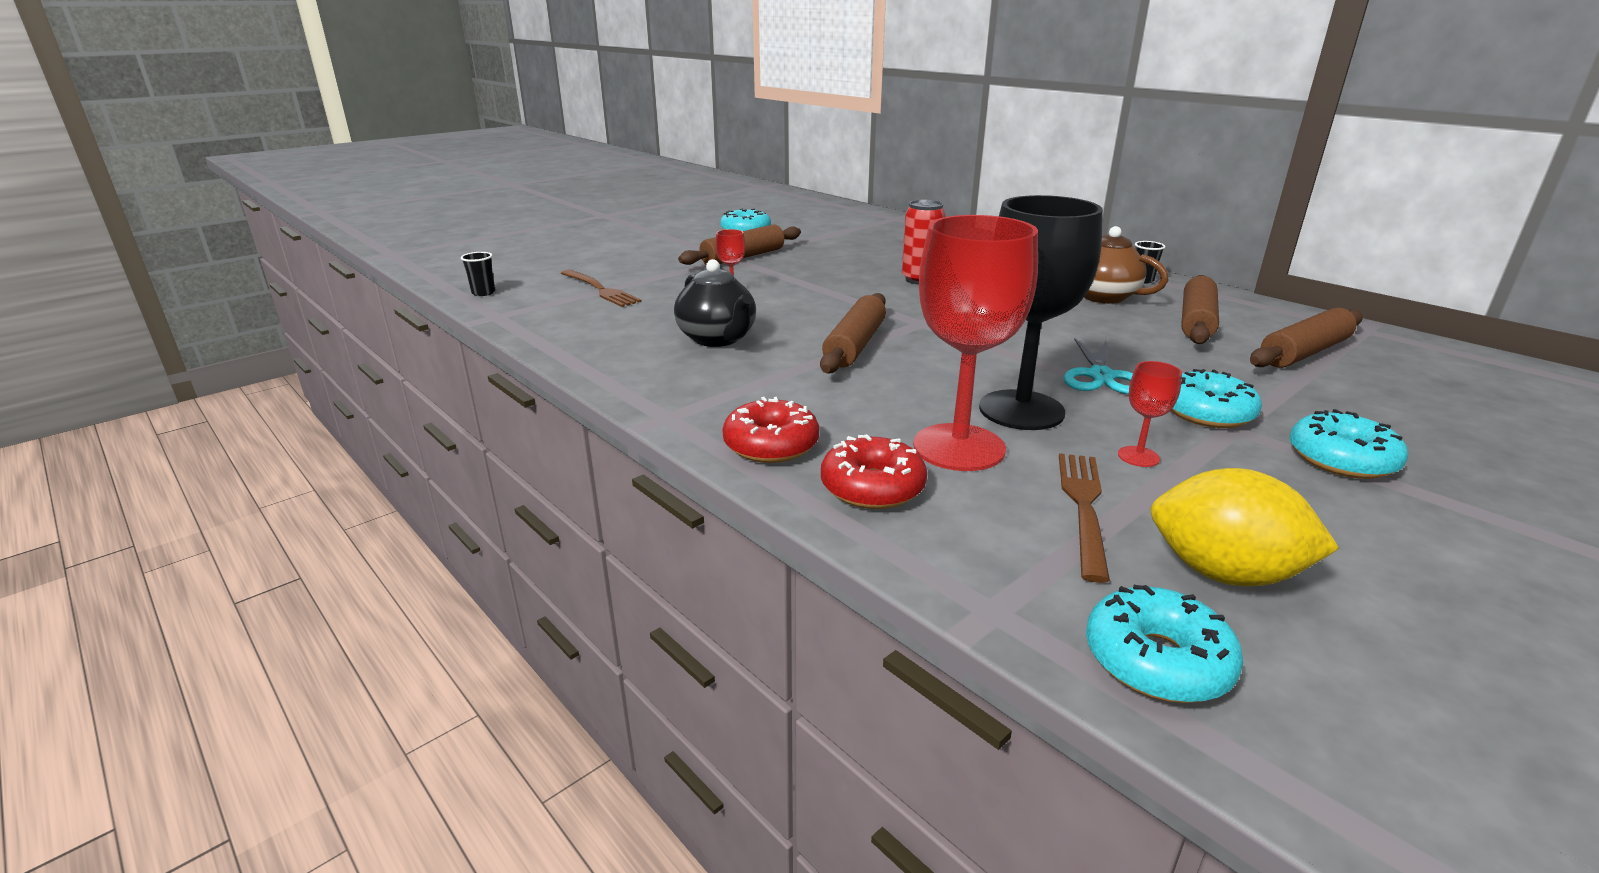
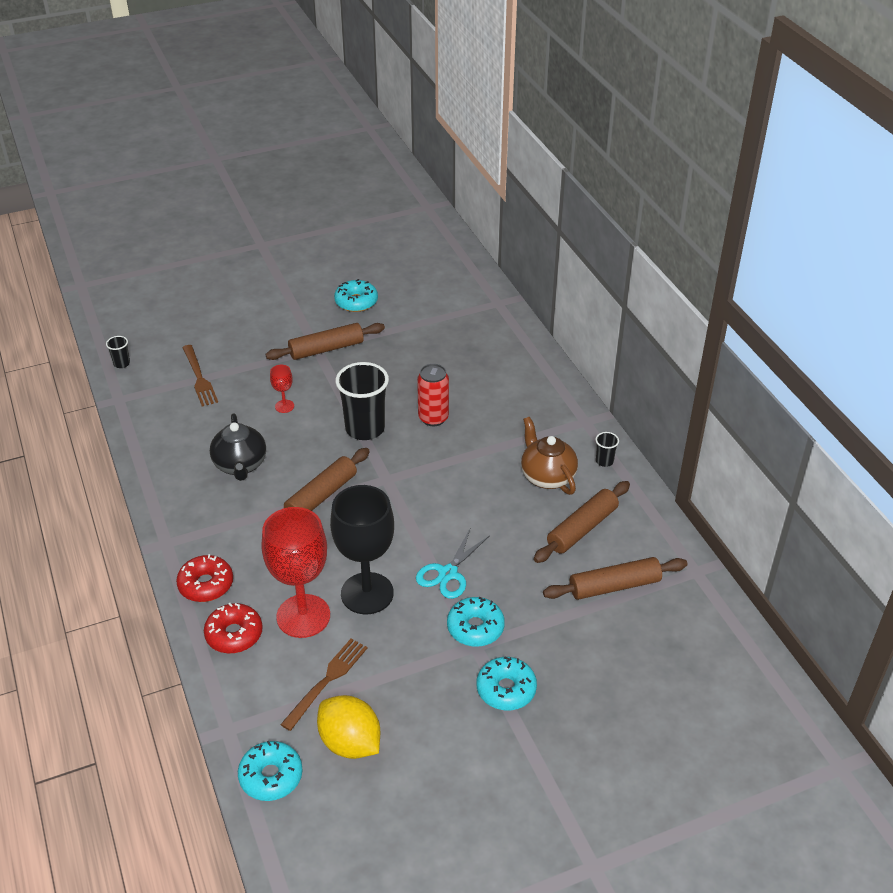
camera: 20 degrees right, 15 degrees up
(850, 295) = (365, 429): none -> black cup
(1138, 456) = (394, 653): red goblet -> none

